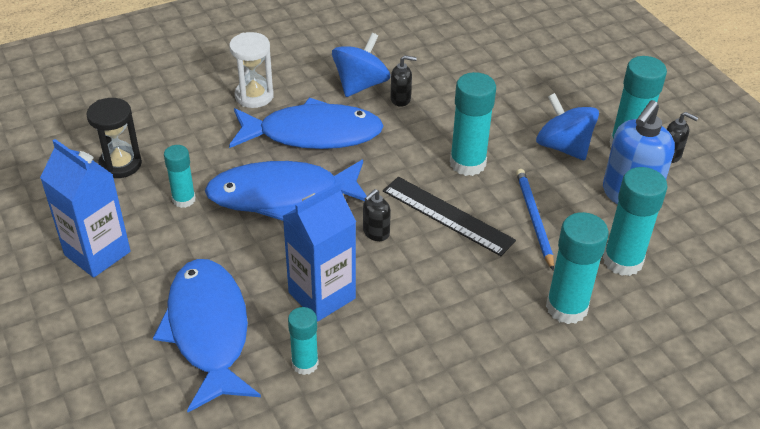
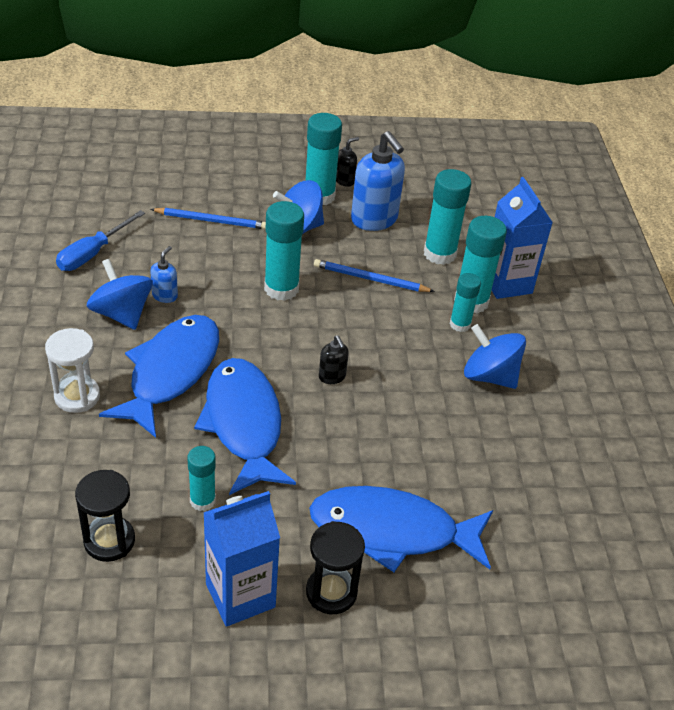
camera: 70 degrees left, 0 degrees up
(122, 308) = (331, 592): none -> black hourglass
(281, 195) = (244, 424): blue fish -> blue fish turned 150 degrees clockwise
(305, 364) = (460, 475): turquoise glue stick -> turquoise glue stick (460, 324)
(322, 295) = (388, 438): blue carton -> blue carton (506, 283)
(401, 99) = (165, 296): black soap dispenser -> blue soap dispenser
(419, 44) = (93, 253): none -> blue screwdriver
(447, 215) = (337, 325): black ruler -> none
(461, 353) = (490, 376): none -> blue spinning top
(521, 91) = (212, 221): none -> blue pencil

